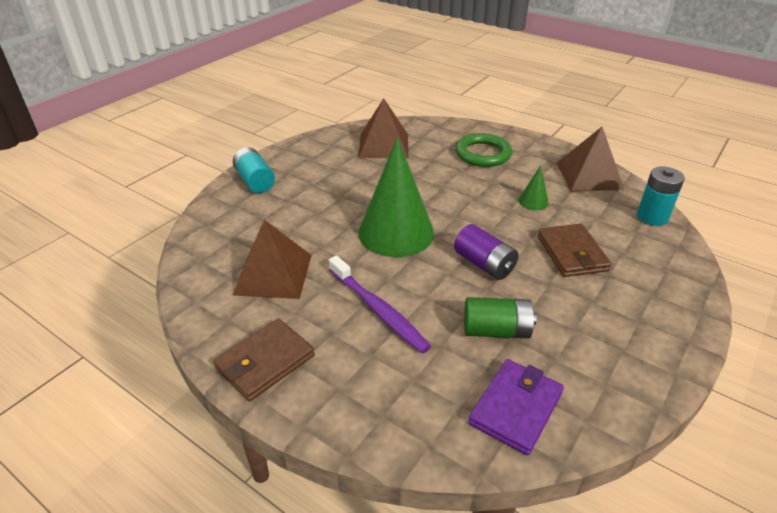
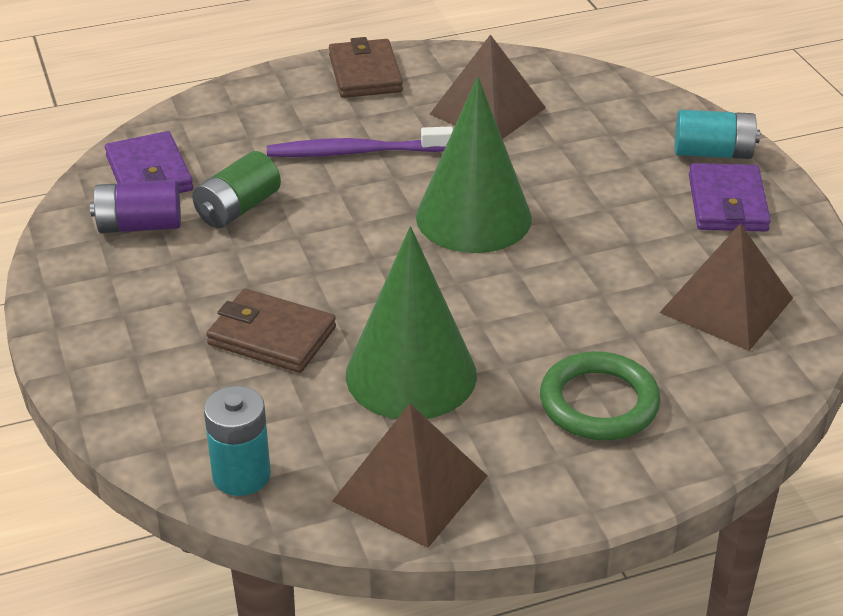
camera: 125 degrees right, 0 degrees up
(301, 165) = (727, 203): none -> purple wallet
(484, 264) = (338, 254): purple battery -> purple battery (139, 226)
(533, 201) = (411, 374): green cone -> green cone, size x2.37

